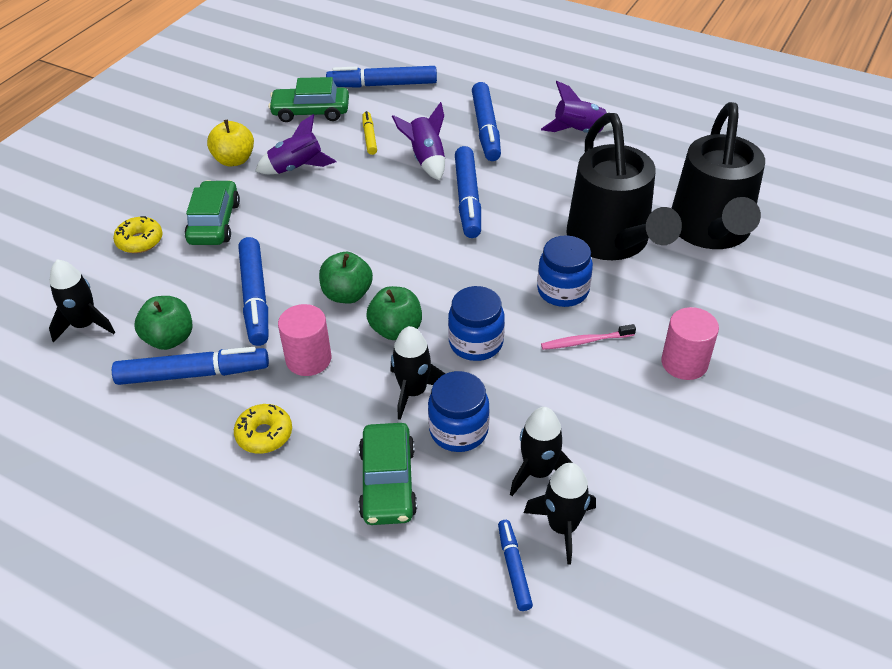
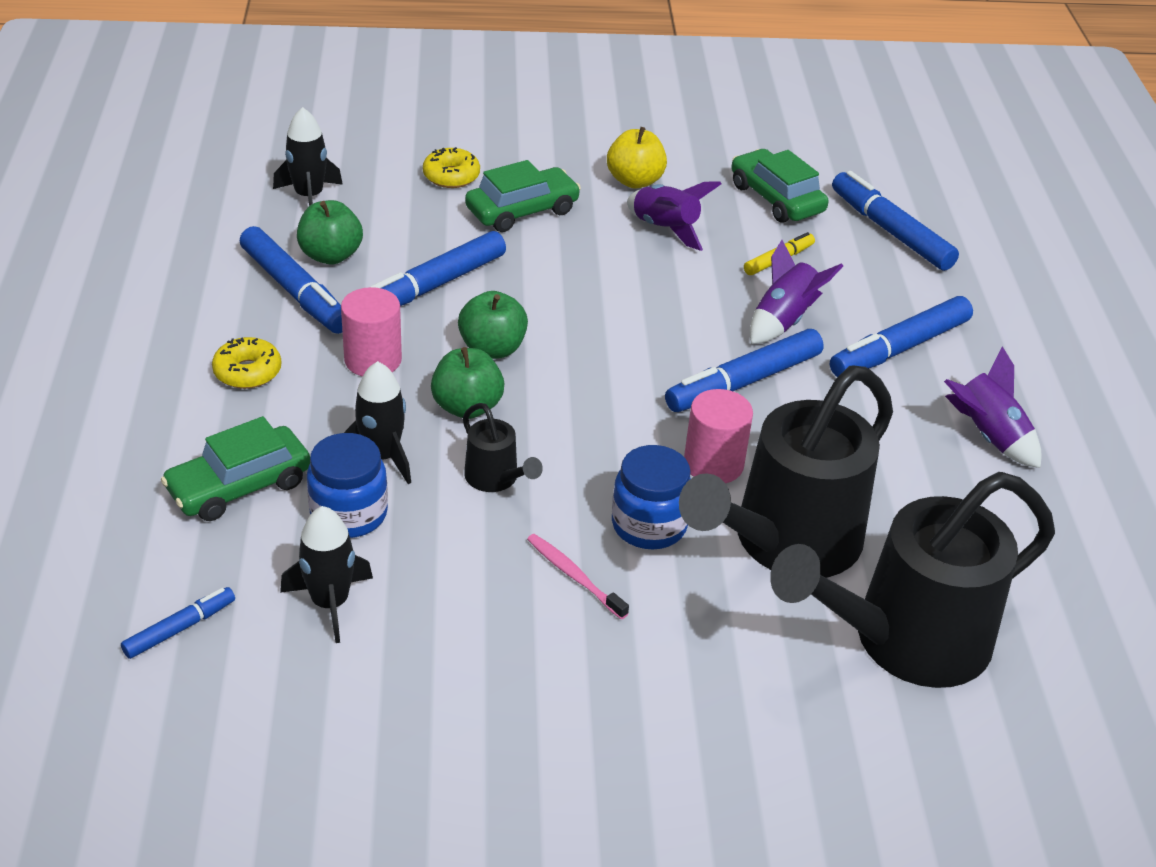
camera: 55 degrees right, 5 degrees down
(476, 343) = (496, 479): blue jar -> black watering can
(562, 527) = (260, 651): black rocket -> none
(684, 363) = (610, 687): pink cylinder -> pink cylinder (713, 464)

